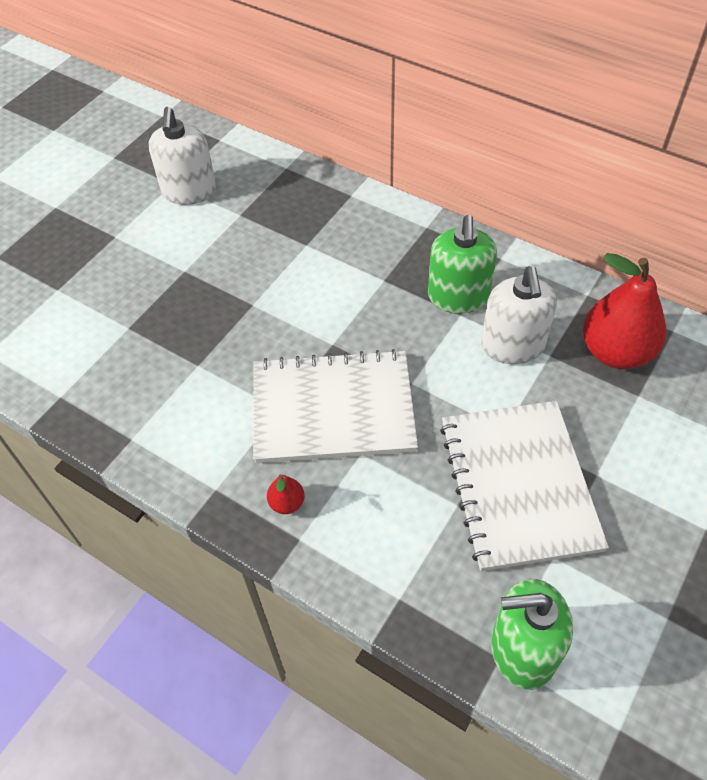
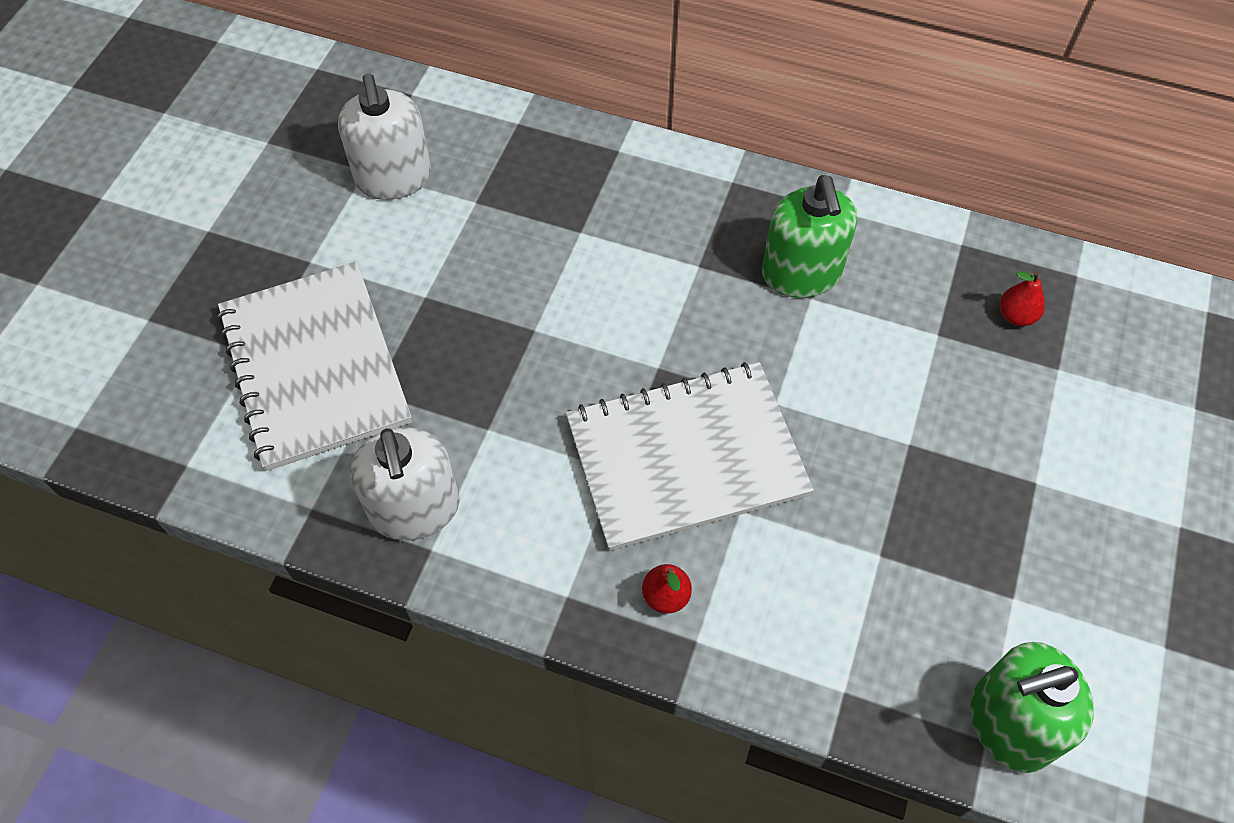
camera: 15 degrees left, 5 degrees up
(512, 346) = (888, 329): white soap dispenser -> white soap dispenser (415, 509)
(518, 485) = (947, 514): white notebook -> white notebook (314, 367)
(615, 352) = (1016, 316): red pear -> red pear, size x0.43

